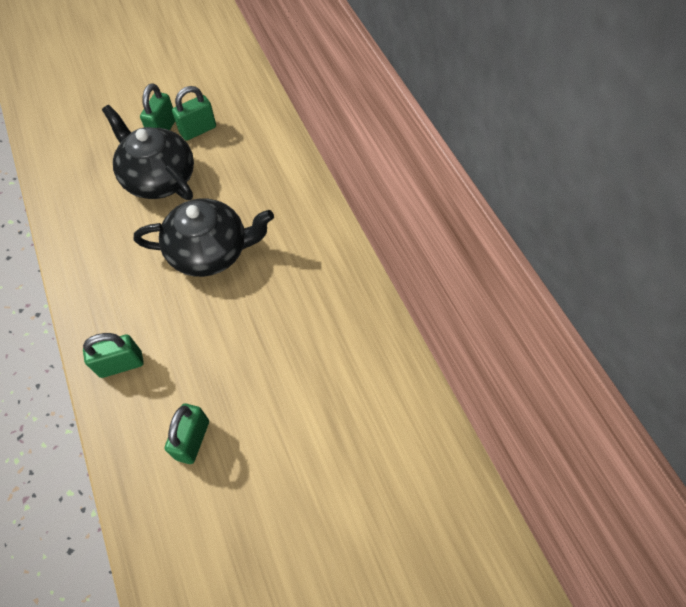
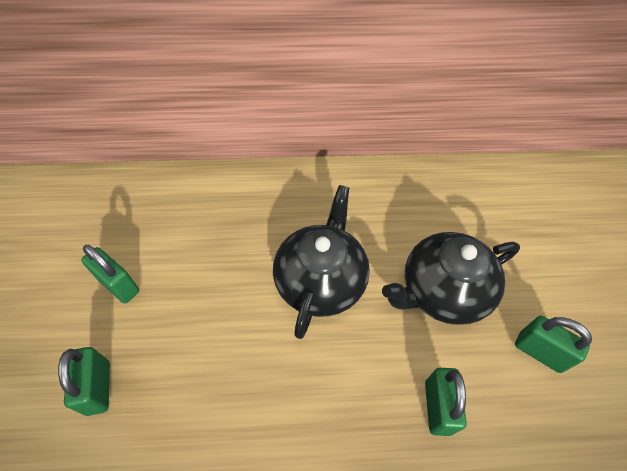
camera: 70 degrees left, 5 degrees down
(159, 178) = (192, 307): black teapot -> black teapot (442, 291)
(198, 130) = (145, 250): green padlock -> green padlock (98, 387)

